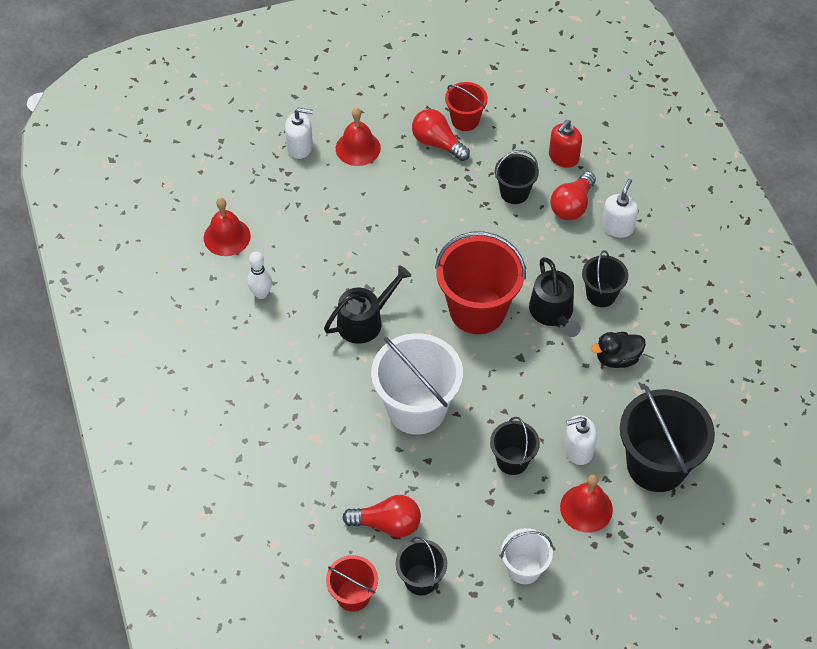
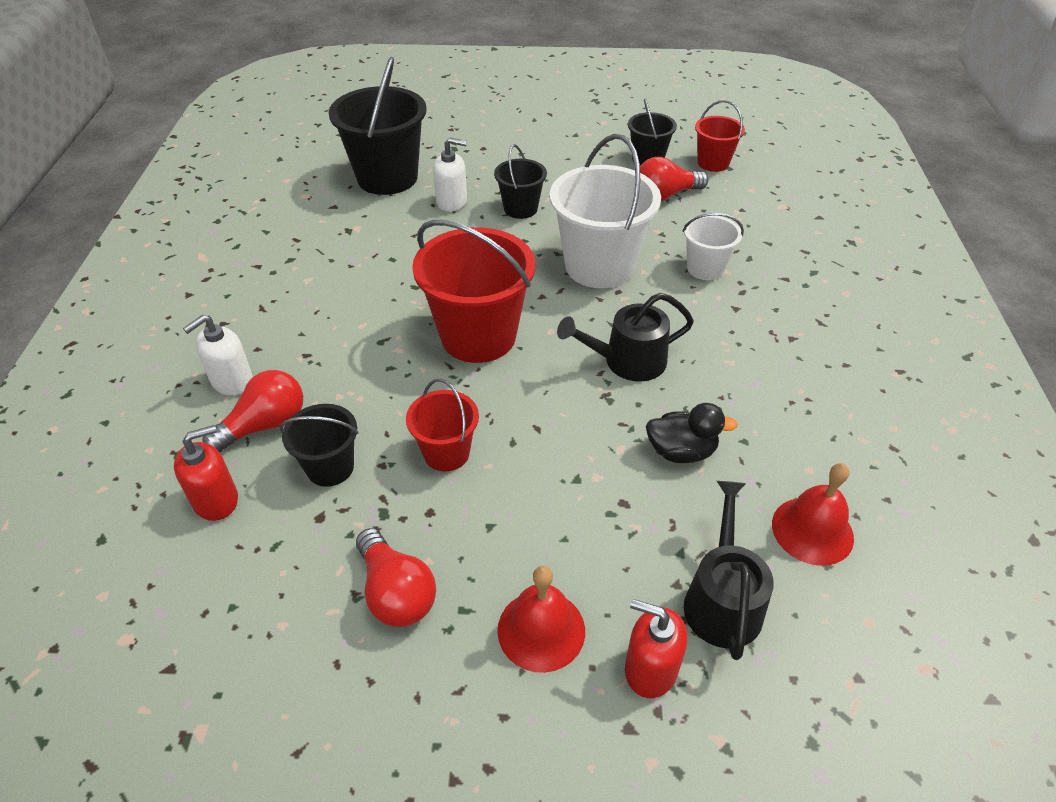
camera: 160 degrees left, 10 degrees down
(261, 294) = (765, 430): white bowling pin -> none
(300, 147) = (650, 669): white soap dispenser -> red soap dispenser
(387, 524) = (665, 195): red light bulb -> red light bulb turned 45 degrees counterclockwise
(465, 120) = (320, 625): red bucket -> red bucket (446, 453)
(524, 568) = (553, 147): white bucket -> white bucket (705, 268)
(553, 312) = (390, 312): black watering can -> black watering can (722, 600)
(586, 508) = (473, 167): red bell -> none
(601, 294) = (320, 314): black bucket -> none
(617, 358) = (354, 256): black duck -> black duck (681, 451)

